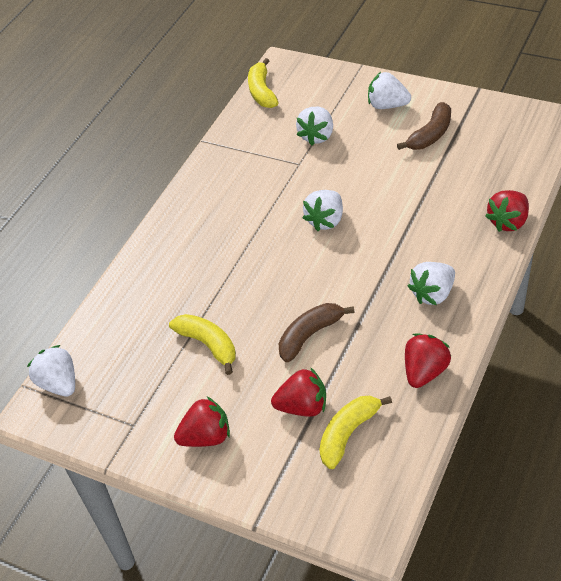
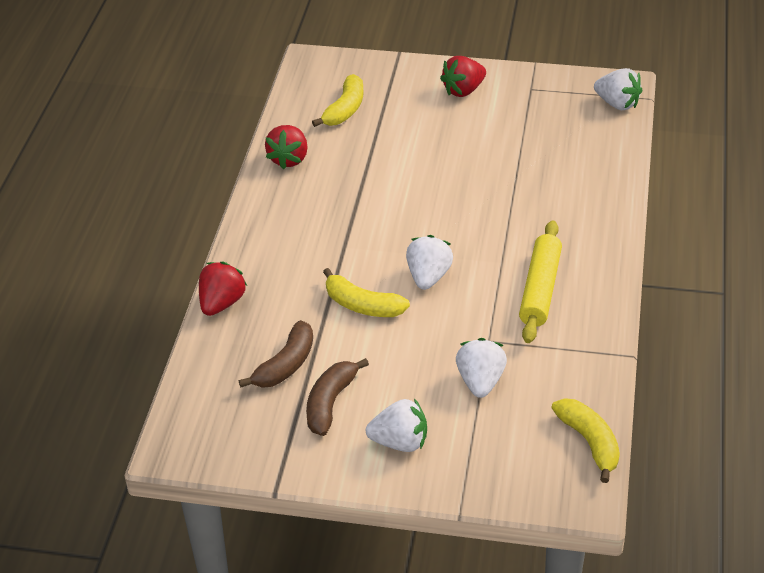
camera: 160 degrees right, 5 degrees down
(208, 345) = (497, 150): yellow banana -> yellow banana (362, 305)
(240, 197) = (540, 289): none -> yellow rolling pin
(303, 407) = (390, 120): red strawberry -> none
(310, 335) = (404, 171): brown banana -> brown banana (285, 365)
(433, 294) = (293, 221): white strawberry -> none

